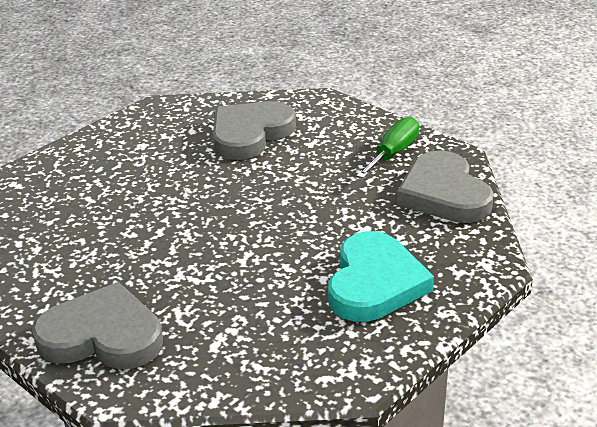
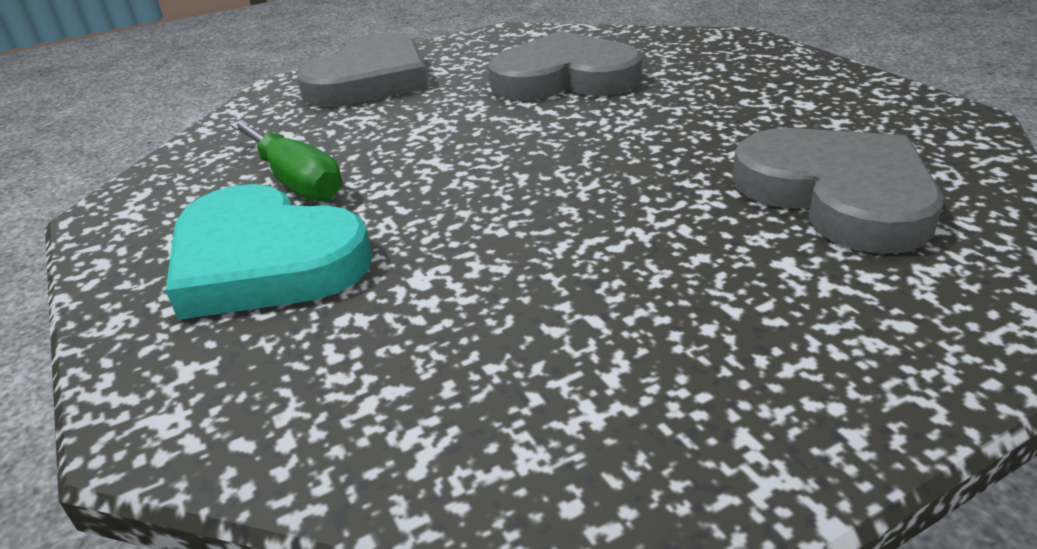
camera: 110 degrees right, 0 degrees up
(393, 153) = (705, 384): green screwdriver -> green screwdriver (296, 181)
(444, 194) = (465, 429): grey heart -> grey heart (564, 78)

